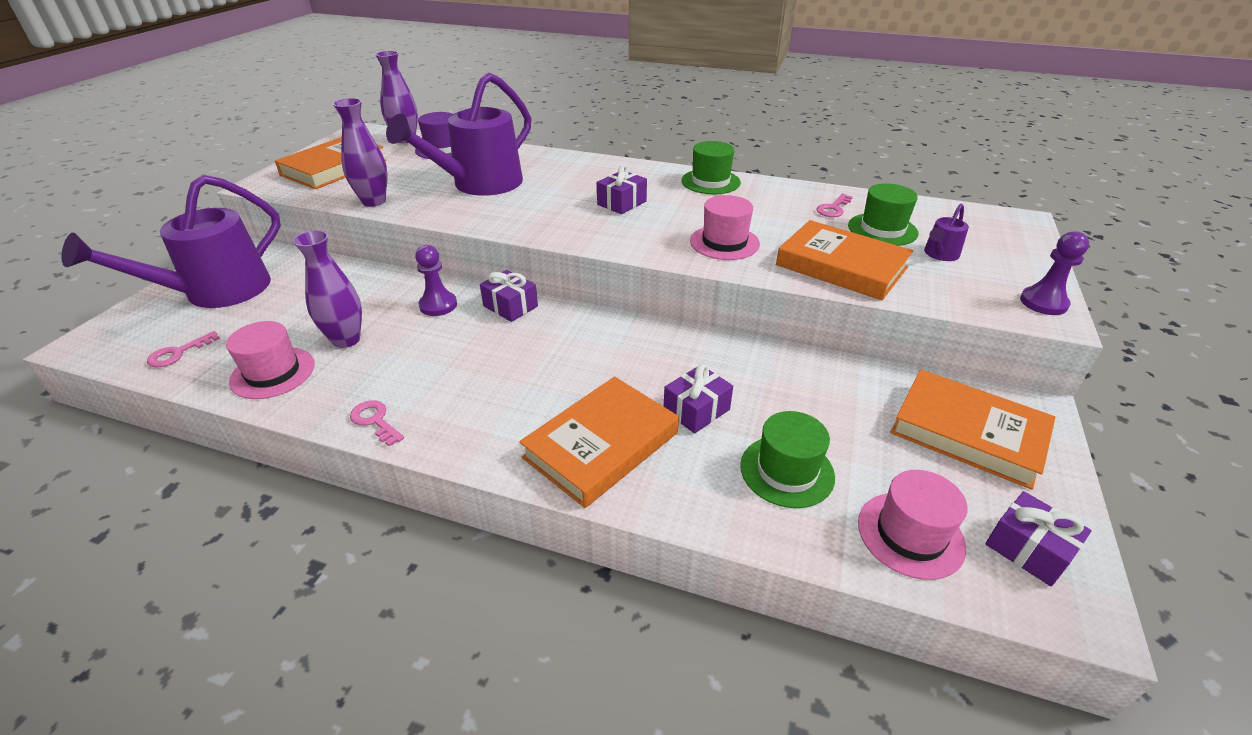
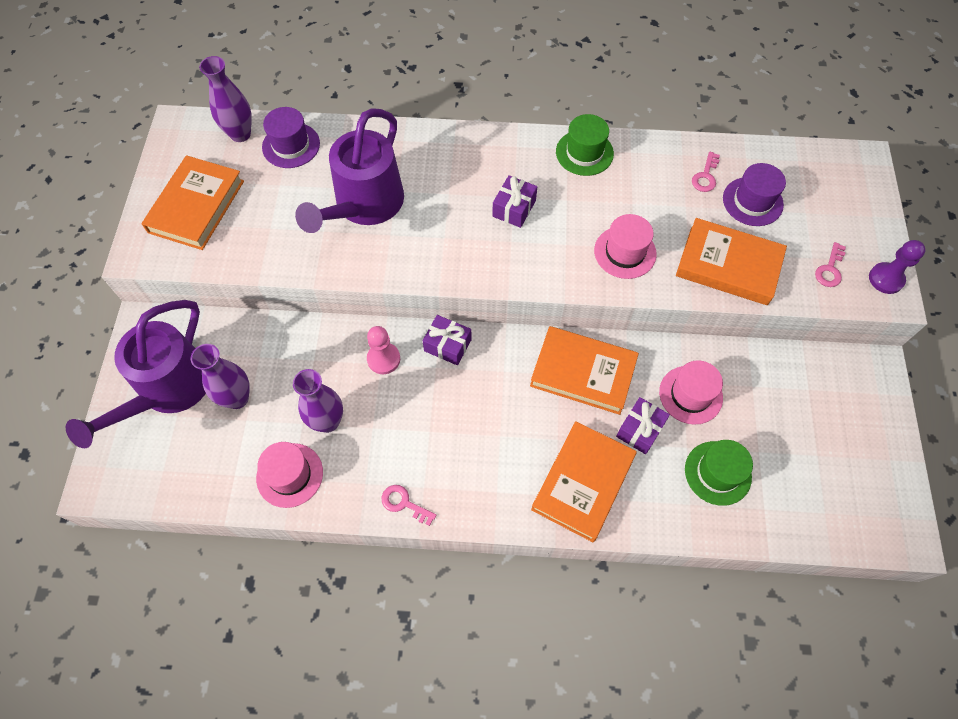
camera: 15 degrees left, 25 degrees up
(178, 353) = (191, 473): pink key -> pink key (830, 269)
(374, 201) = (275, 258): purple vase -> purple vase (237, 398)
(438, 305) = (383, 359): purple pawn -> pink pawn
(882, 229) = (752, 201): green hat -> purple hat
(910, 534) = (805, 506): pink hat -> pink hat (690, 395)
(939, 255) = (803, 230): purple watering can -> none
(968, 432) = (833, 404): orange book -> orange book (583, 372)
(1028, 549) = (877, 499): purple gift -> none

